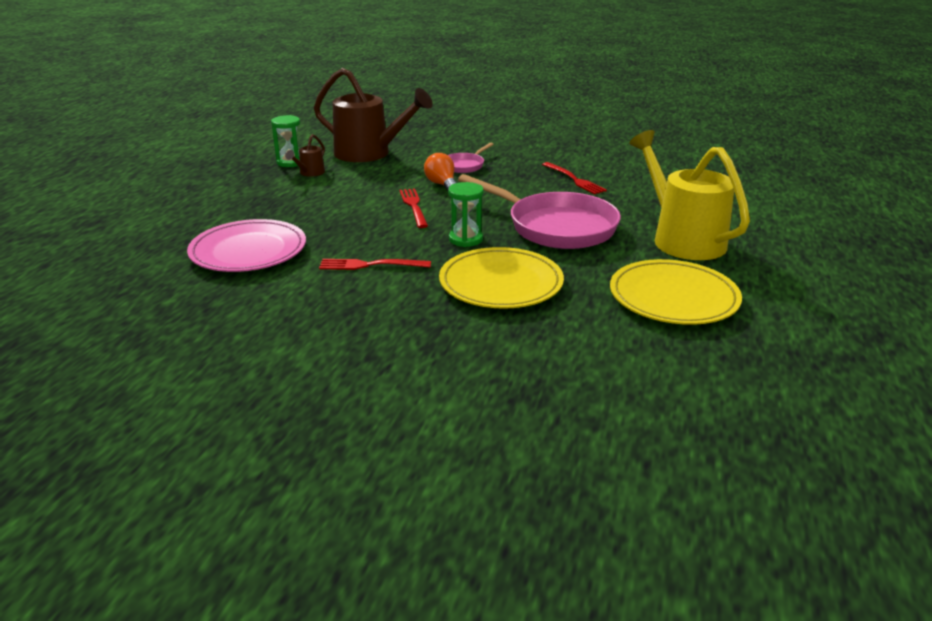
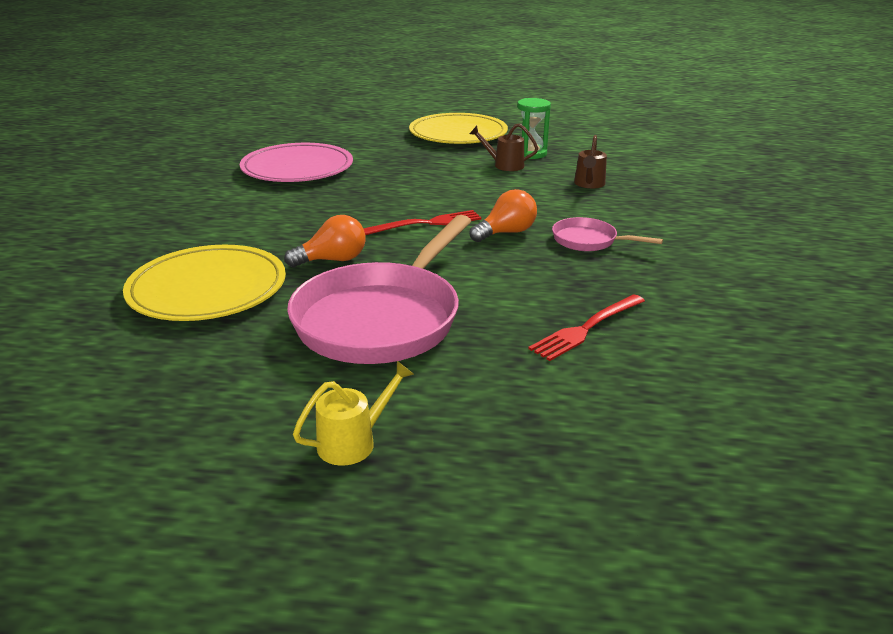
camera: 80 degrees right, 0 degrees up
(369, 265) = (263, 218): red fork -> none
(370, 154) = (589, 184): brown watering can -> brown watering can, size x0.42
(465, 239) = (332, 260): green hourglass -> orange light bulb
(673, 297) = (133, 423): yellow plate -> yellow plate (458, 134)
(681, 238) = (354, 441): yellow watering can -> yellow watering can, size x0.42

